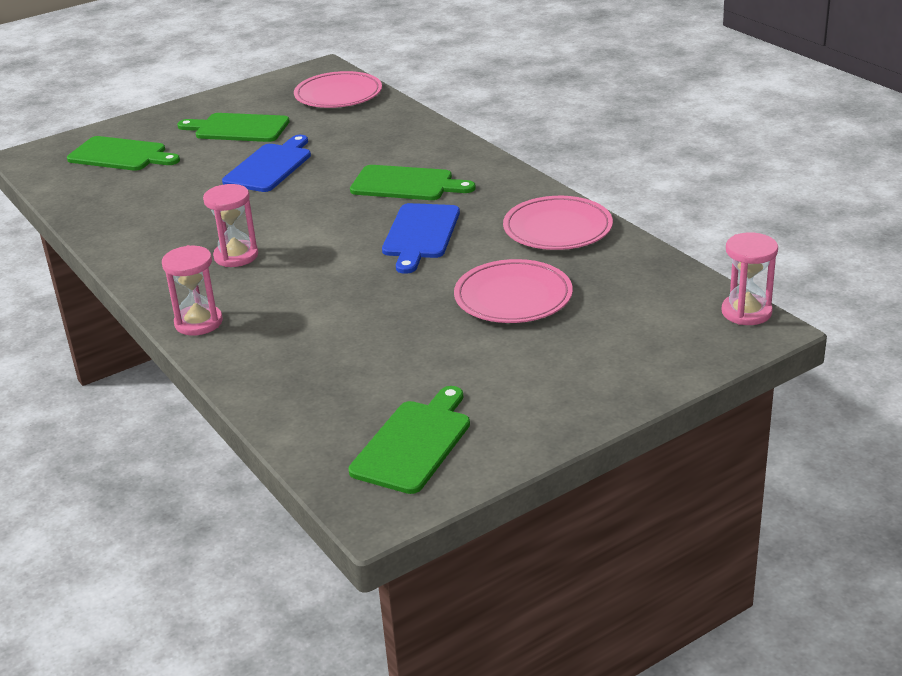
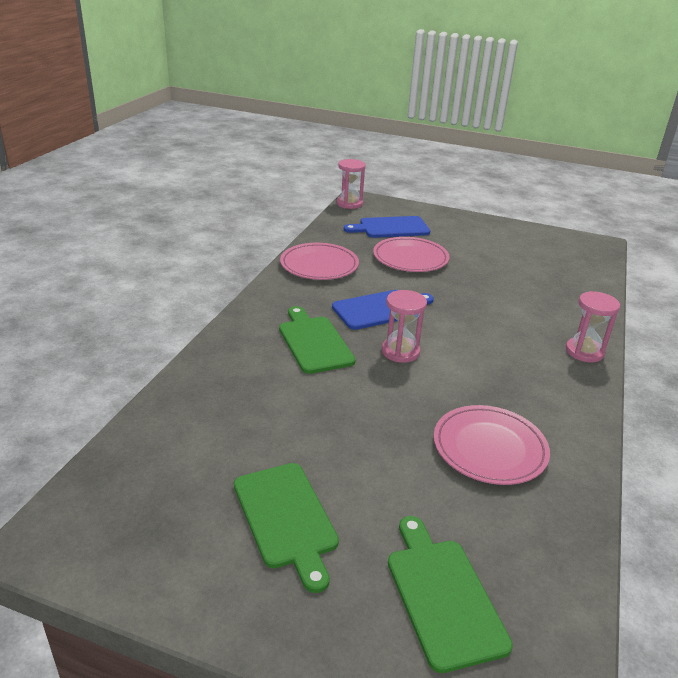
camera: 130 degrees left, 0 degrees up
(236, 256) = (502, 376): pink hourglass -> pink hourglass (400, 351)
(270, 166) = (352, 437): blue cutting board -> blue cutting board (391, 228)
(338, 95) = (135, 476): pink plate -> pink plate (489, 448)
(414, 443) = (553, 248): green cutting board -> none

